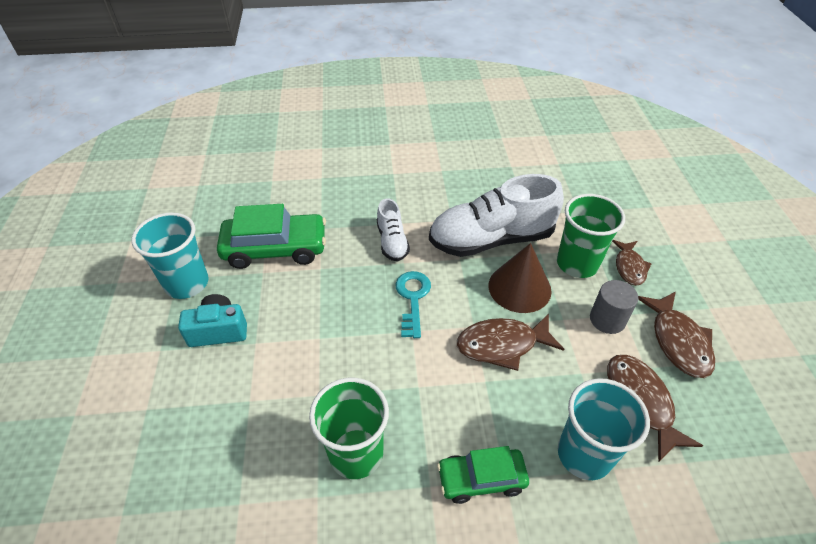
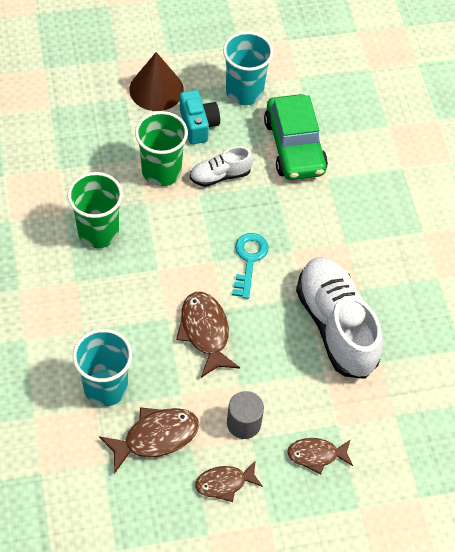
camera: 80 degrees right, 10 degrees up
(392, 242) = (318, 238): white shoe -> white shoe (220, 175)
(413, 298) = (249, 260): turquoise key -> turquoise key turned 75 degrees counterclockwise
(481, 479) = (82, 314): green car -> none
(519, 287) = (274, 349): brown cone -> brown cone (156, 89)
(577, 264) = (314, 404): green cup -> green cup (161, 171)
(678, 341) = (224, 483): brown fish -> brown fish, size x0.66

